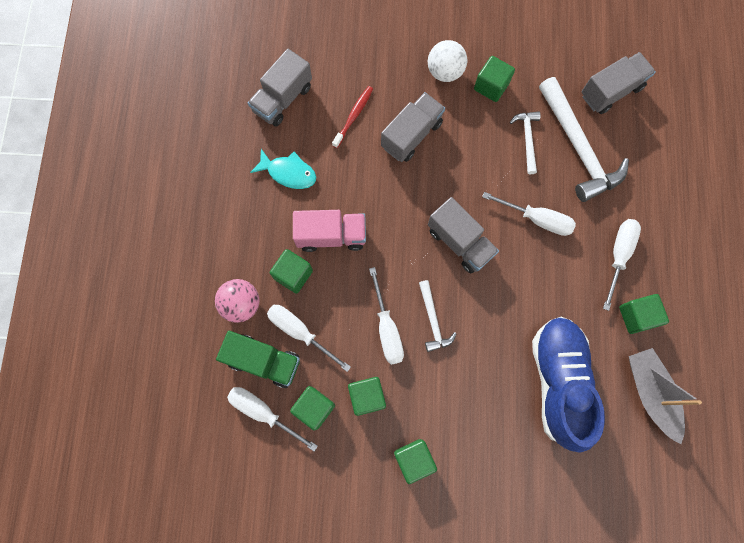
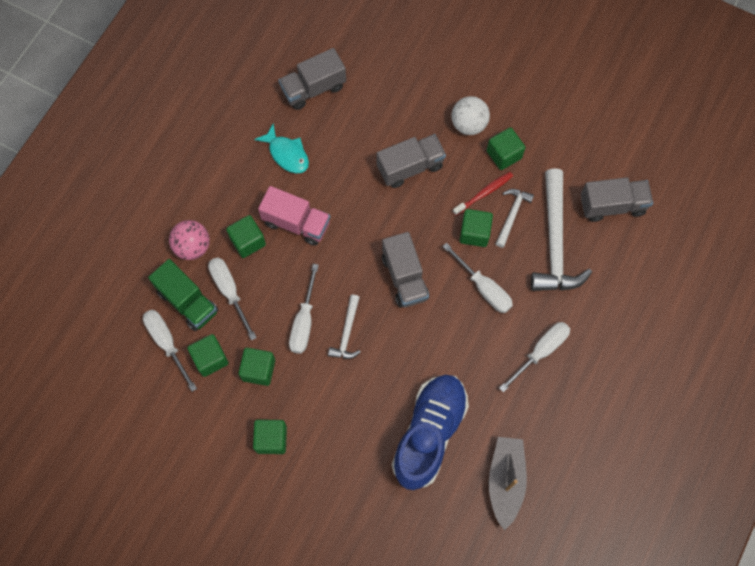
camera: 25 degrees right, 5 degrees down
(353, 116) = (367, 129): red toothbrush -> red toothbrush (484, 193)
(636, 316) = (529, 411): green cube -> green cube (474, 233)

